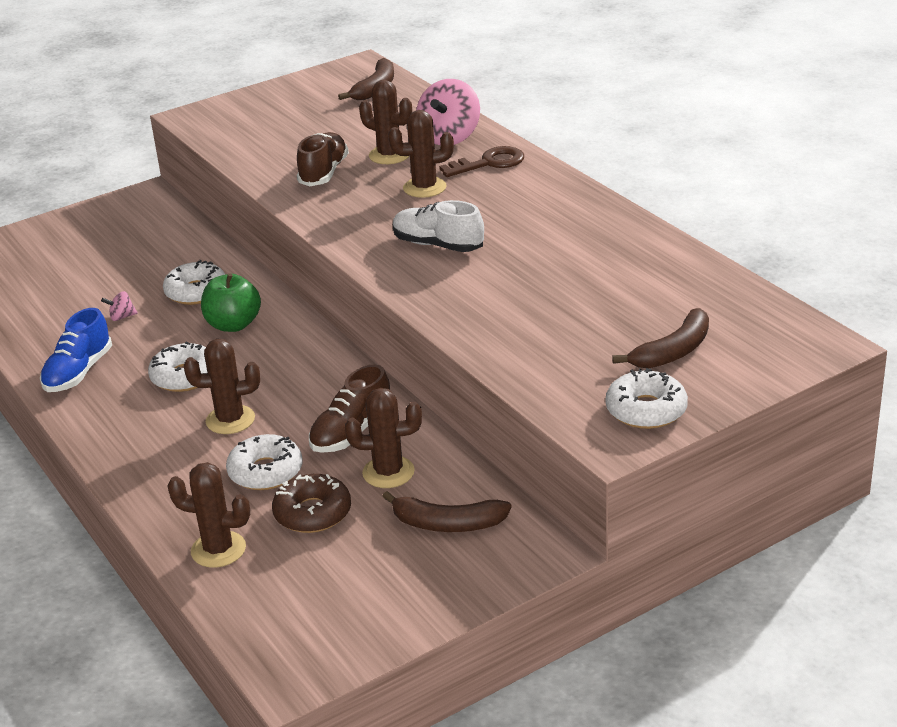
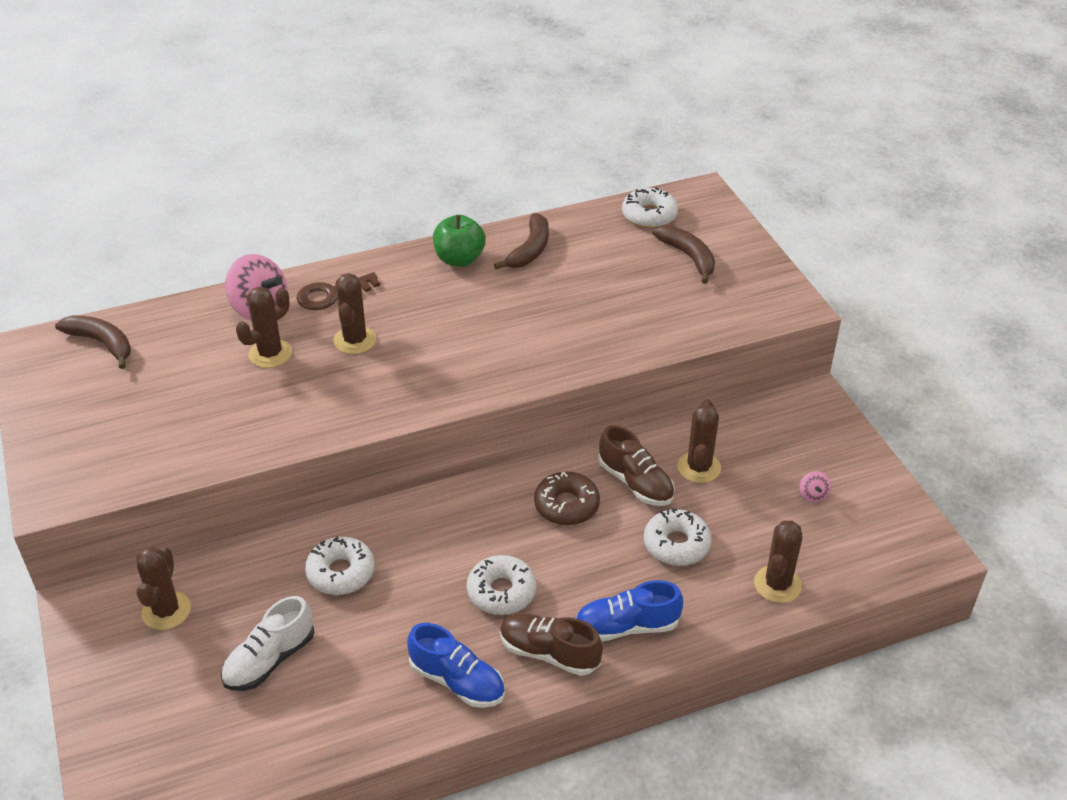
camera: 80 degrees left, 10 degrees up
(122, 317) = (361, 639): pink spinning top -> pink spinning top (813, 495)
(149, 455) = (627, 626): none -> blue shoe
(230, 420) = (589, 562): brown cactus -> brown cactus (166, 611)
(233, 325) = (422, 547): green apple -> green apple (459, 259)
(312, 513) = (741, 519): brown donut -> brown donut (566, 505)
(324, 173) = (278, 403): brown shoe -> brown shoe (549, 653)
(438, 245) = (469, 348): white shoe -> white shoe (269, 660)
(447, 524) = (773, 443): brown banana -> brown banana (530, 250)
(489, 163) = (331, 294): brown key -> brown key turned 105 degrees counterclockwise
(646, 410) = (759, 284): white donut -> white donut (649, 215)

